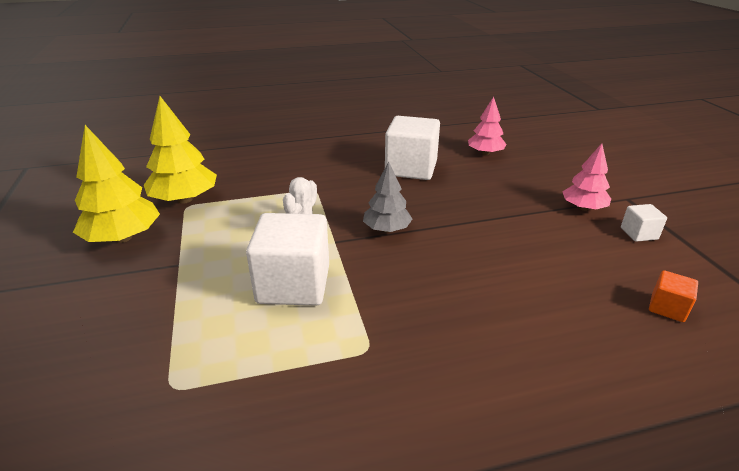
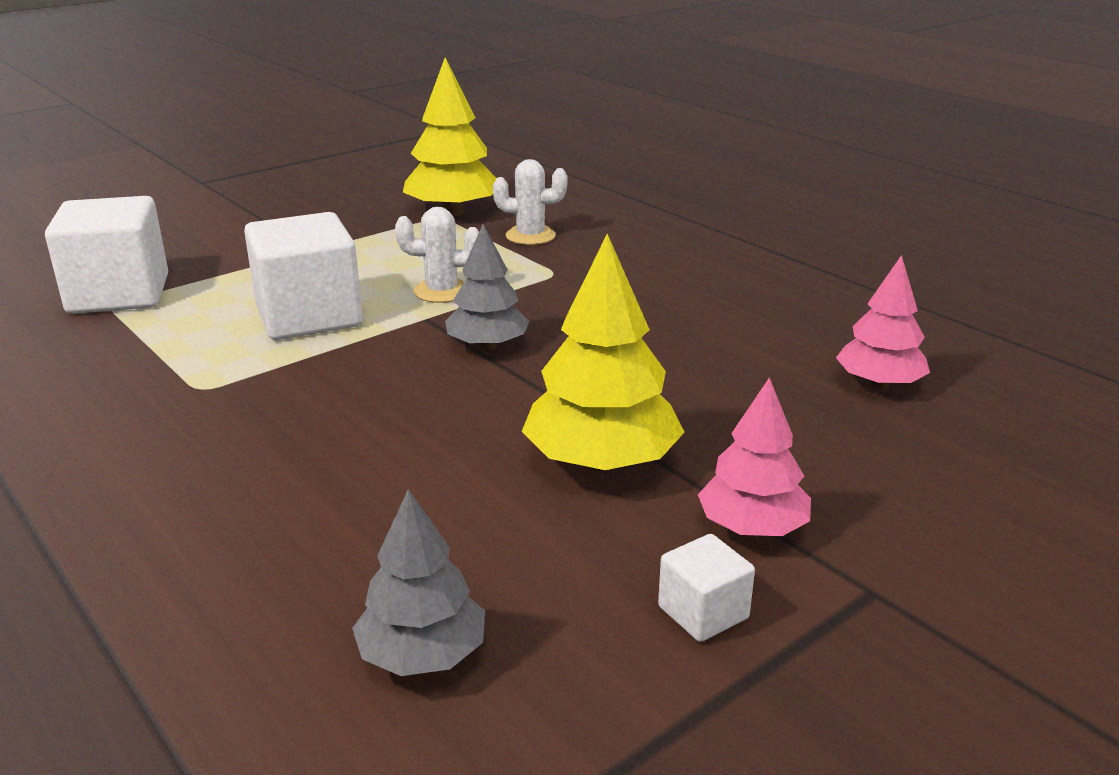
camera: 65 degrees right, 5 degrees down
(123, 238) = (347, 211): yellow tree -> yellow tree (602, 462)
(255, 184) = (530, 236): none -> white cactus
(411, 168) = (714, 326): white cube -> white cube (119, 294)
(667, 308) = (422, 654): orange cube -> grey tree

